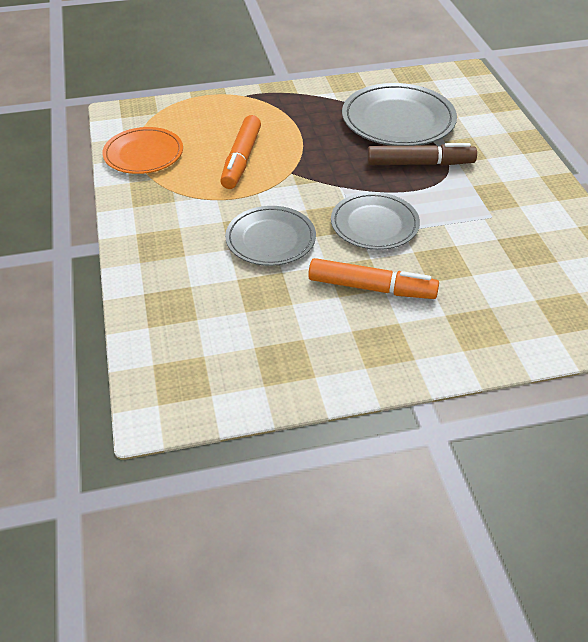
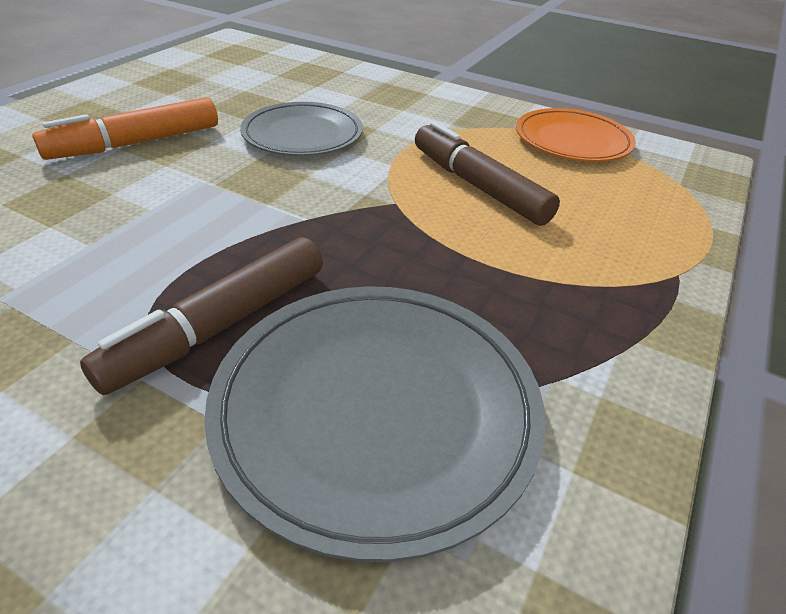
camera: 130 degrees right, 5 degrees down
(241, 159) = (478, 186): orange marker -> brown marker
(374, 224) = (198, 197): grey plate -> none

